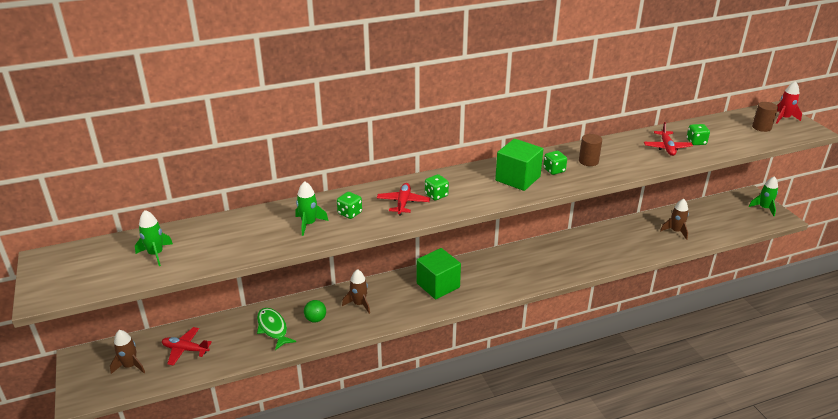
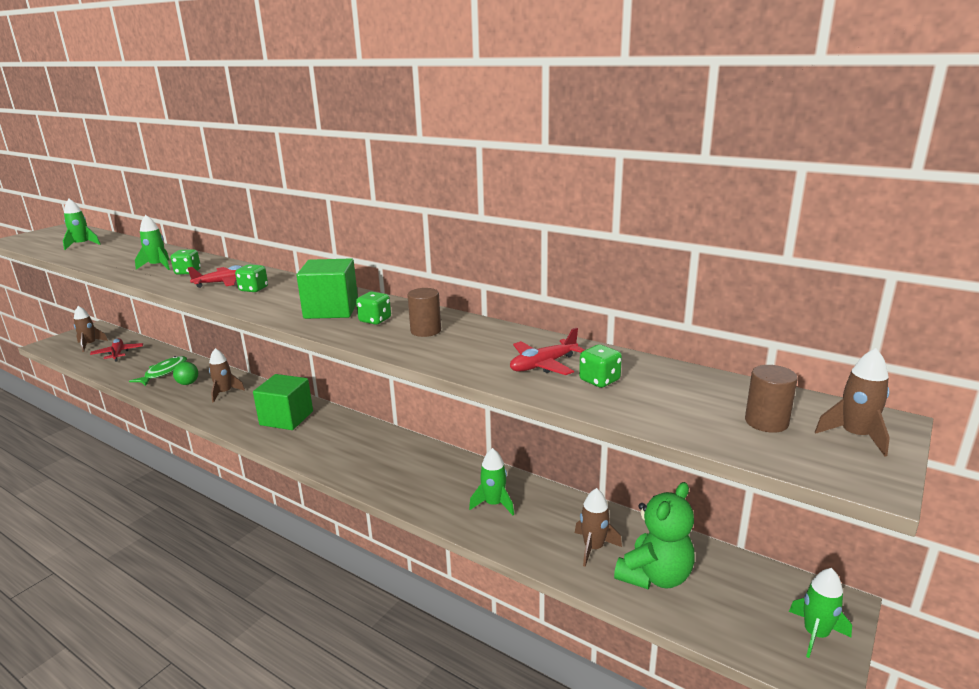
camera: 55 degrees right, 10 degrees down
(616, 244) = (494, 504): none -> green rocket
(707, 225) = (655, 576): none -> green teddy bear
(783, 118) = (855, 436): red rocket -> brown rocket

